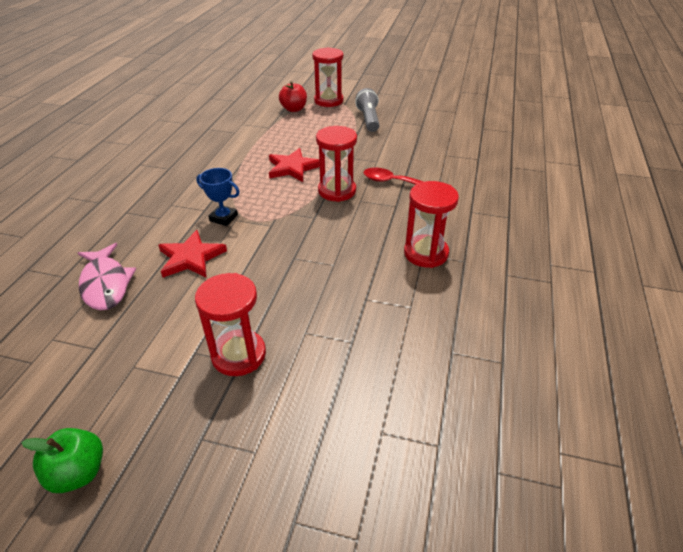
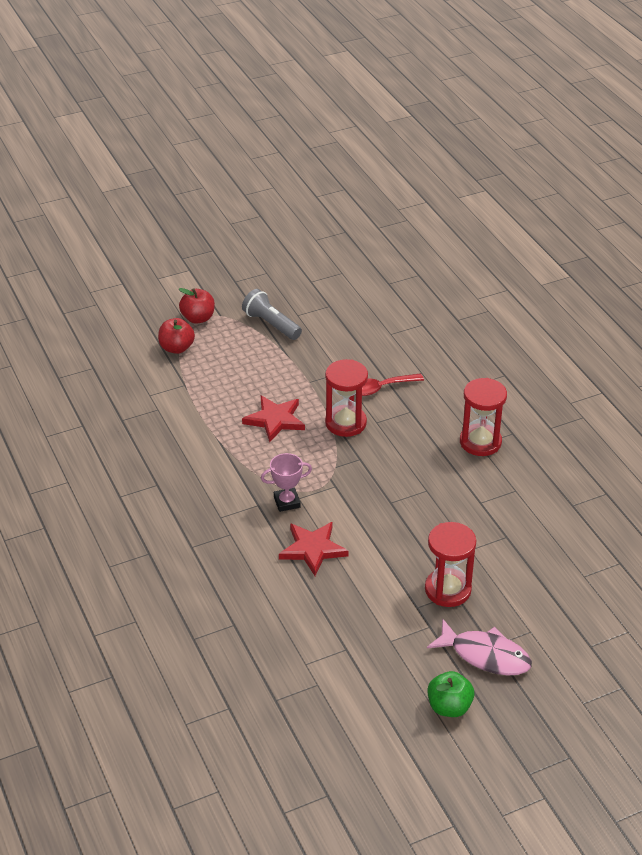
camera: 40 degrees left, 0 degrees up
(106, 284) = (279, 608): pink fish -> pink fish (485, 655)
(223, 218) = (287, 502): blue trophy -> pink trophy
(328, 101) = (198, 318): red hourglass -> red apple

